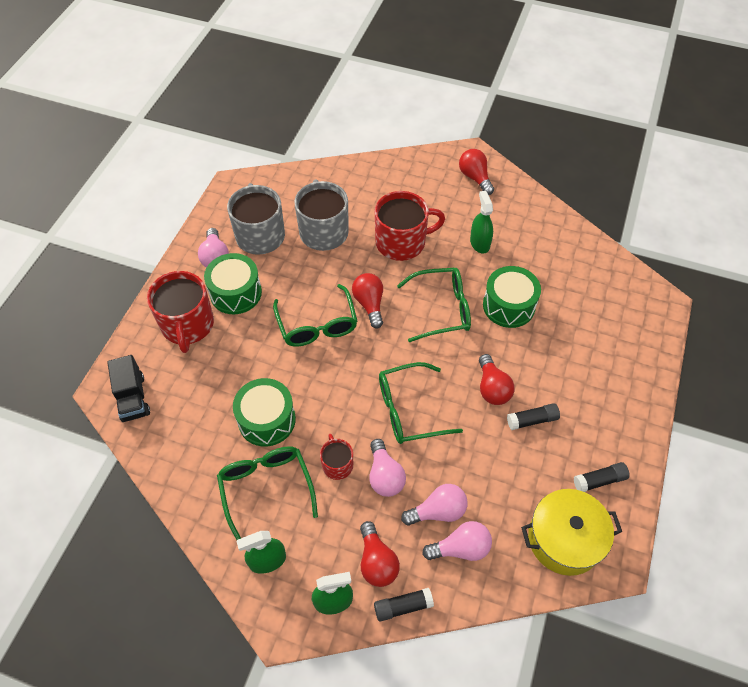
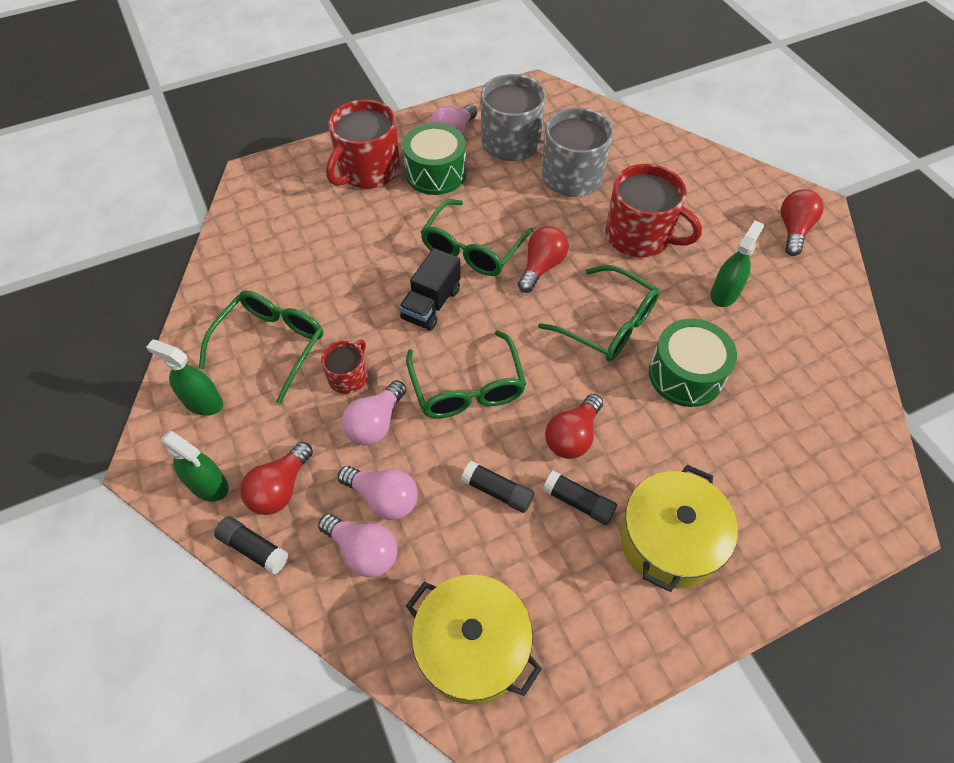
camera: 45 degrees right, 0 degrees up
(133, 398) = (264, 194): black truck -> black truck (431, 304)
(267, 420) = (338, 292): green drum -> none
(409, 410) = (467, 387): green glasses -> green glasses turned 135 degrees counterclockwise
(590, 400) = (669, 540): none -> yellow pot
(599, 480) = (581, 628): black glue stick -> black glue stick (497, 491)

